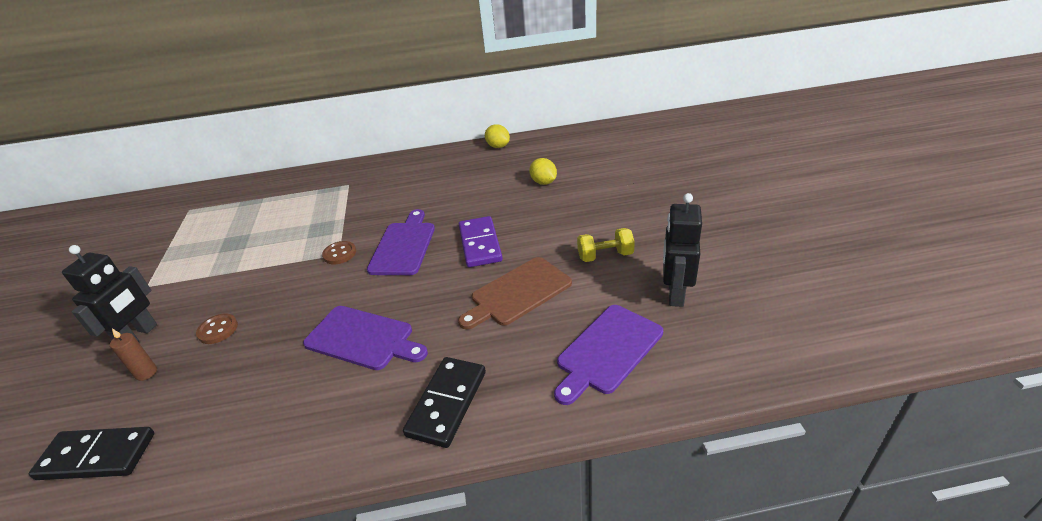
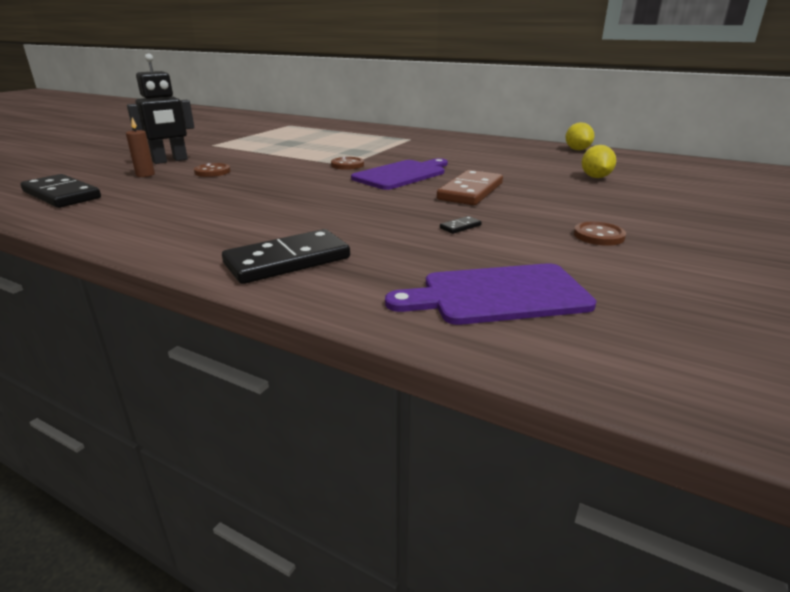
camera: 35 degrees right, 10 degrees down
(363, 339) = (289, 206): purple cutting board -> none
(480, 244) = (470, 191): purple domino -> brown domino
(517, 293) = (460, 227): brown cutting board -> black domino
(605, 256) = (598, 236): yellow dumbbell -> brown button
(675, 293) = (658, 289): black robot -> none

